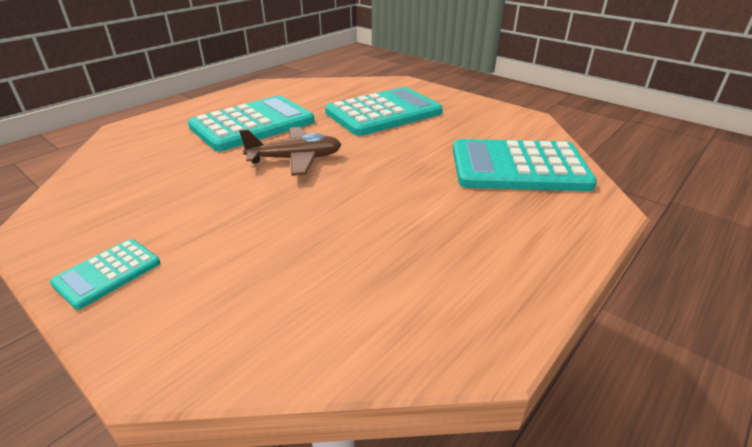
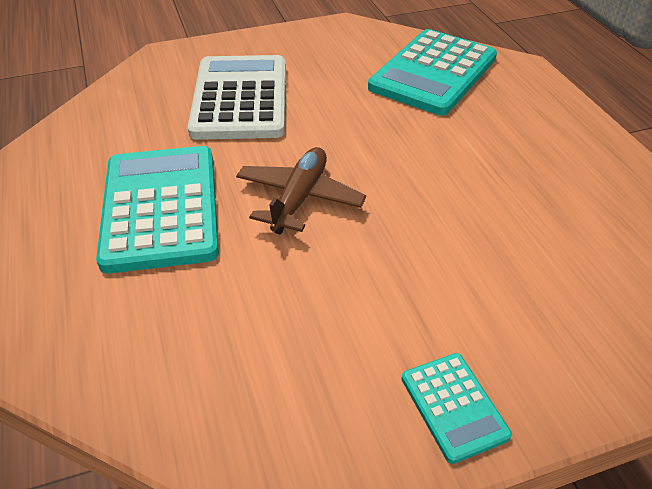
camera: 60 degrees left, 10 degrees up
(383, 113) = (240, 98): turquoise calculator -> white calculator

